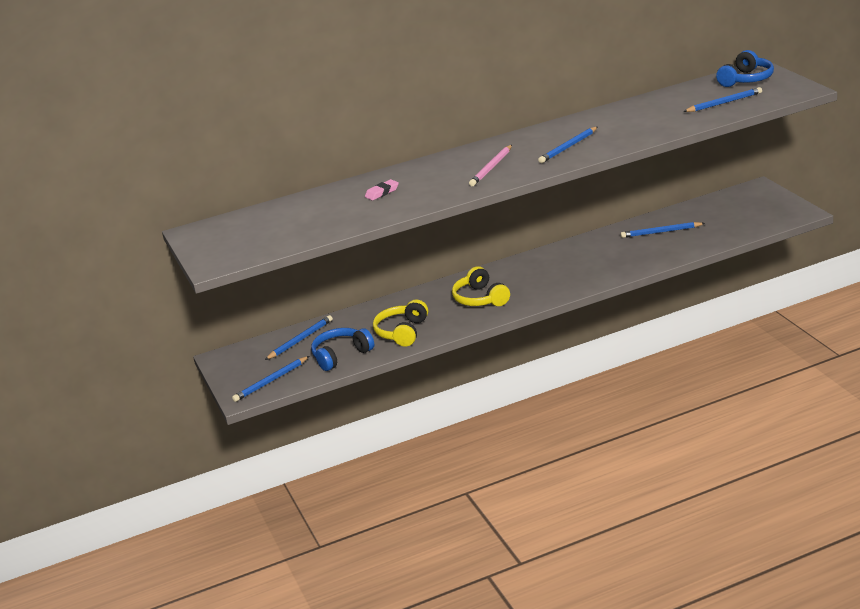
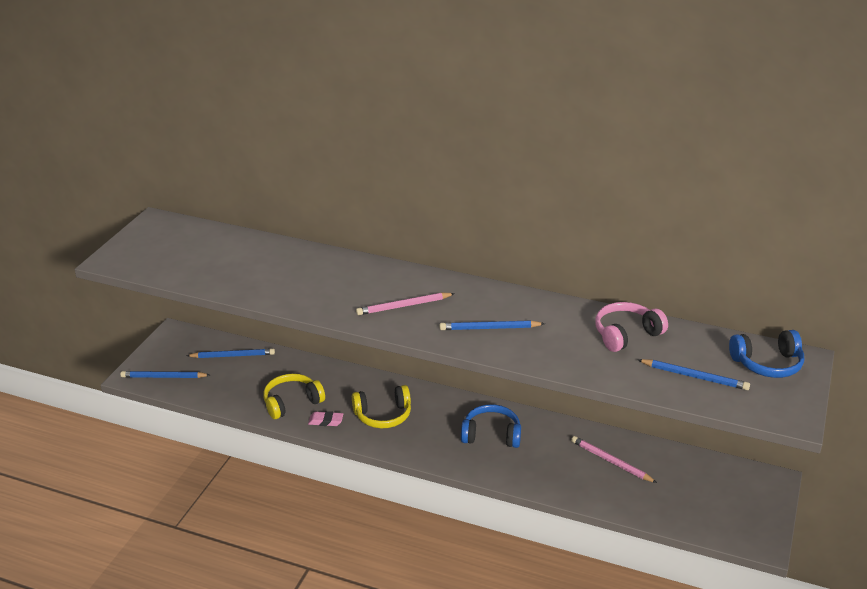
camera: 40 degrees right, 5 degrees up
(341, 355) = (229, 390): blue headphones -> blue headphones (491, 435)
(382, 192) = (301, 273): pink eraser -> pink eraser (325, 421)
(480, 299) = (383, 415): yellow headphones -> yellow headphones turned 120 degrees counterclockwise
(649, 108) = (626, 334): none -> pink headphones
(661, 232) = (611, 461): blue pencil -> pink pencil

